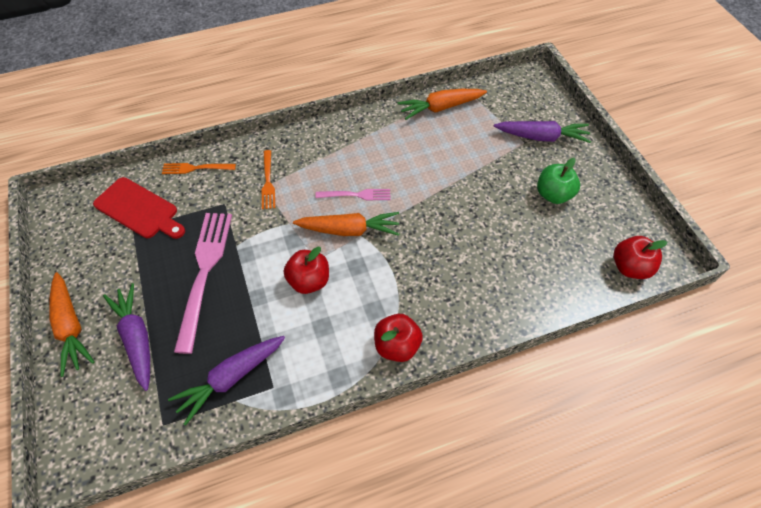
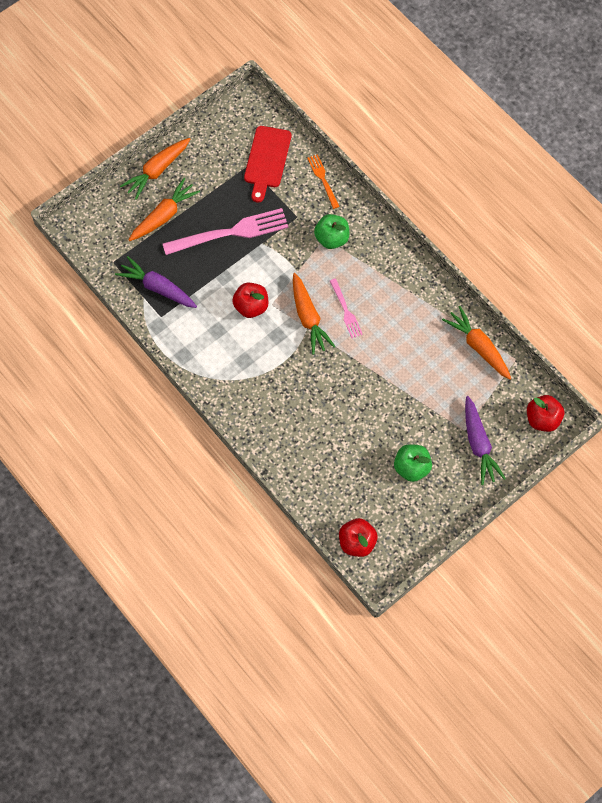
camera: 70 degrees right, 10 degrees up
(137, 338) = (164, 216): purple carrot -> orange carrot
(268, 181) = (331, 239): orange fork -> green apple
(397, 345) = (221, 385): red apple -> red apple (542, 419)

